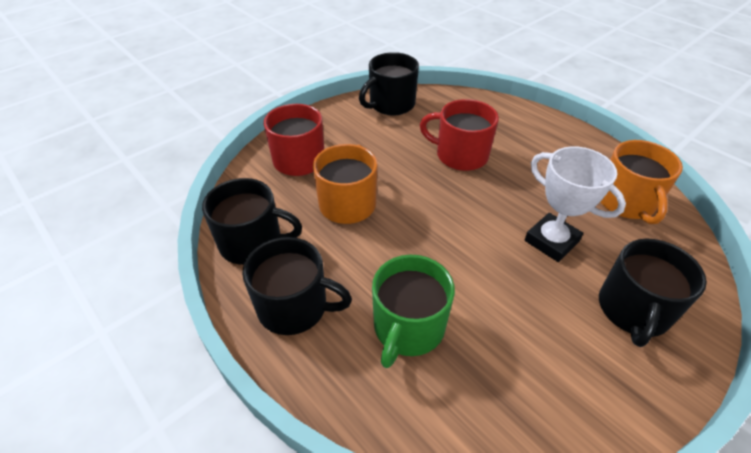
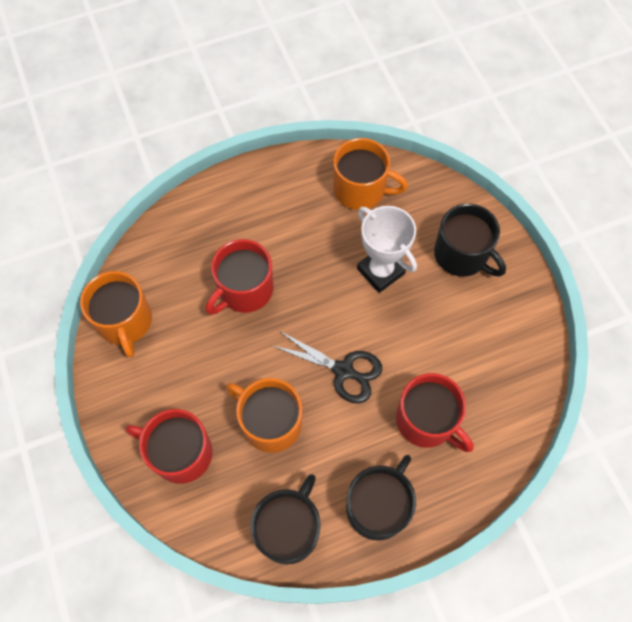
camera: 70 degrees left, 20 degrees up
(391, 104) = (125, 322): black mug -> orange mug
(408, 328) = (427, 421): green mug -> red mug
(425, 240) = (343, 370): none -> black scissors
(551, 241) = (380, 271): white trophy -> white trophy turned 75 degrees clockwise

